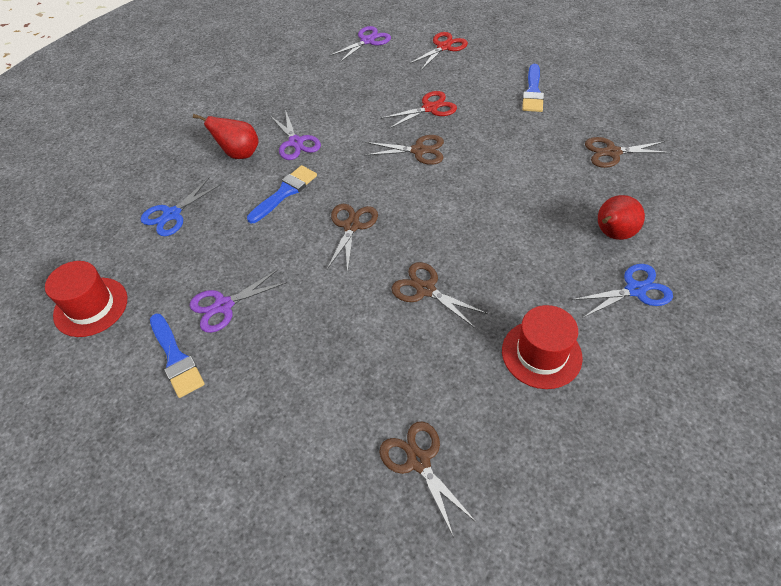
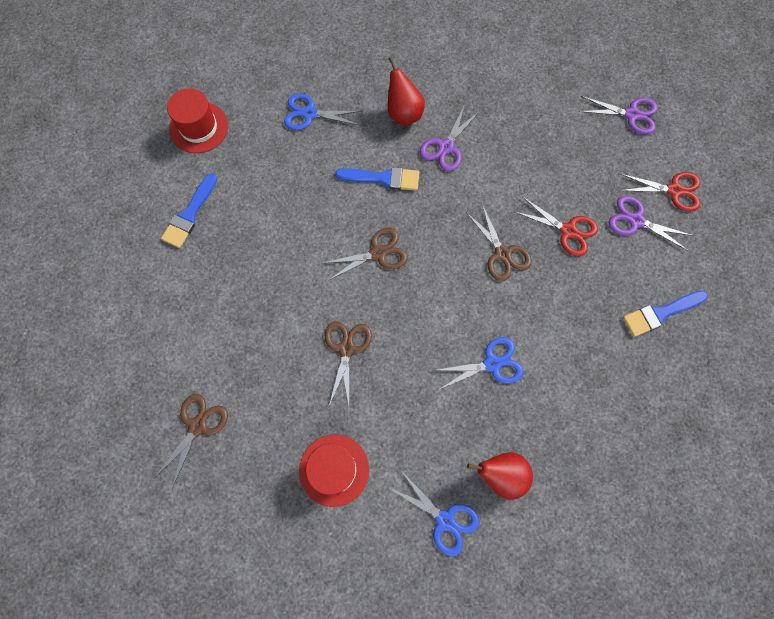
camera: 55 degrees right, 20 degrees up
(224, 305) = (249, 213): purple scissors -> purple scissors (636, 221)
(510, 197) = (492, 364): none -> blue scissors
(612, 152) = (616, 431): brown scissors -> none

